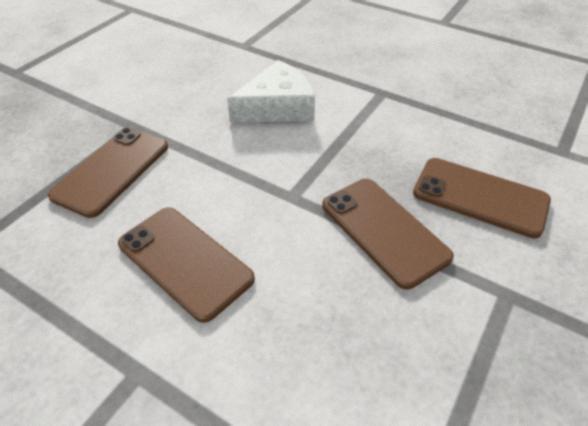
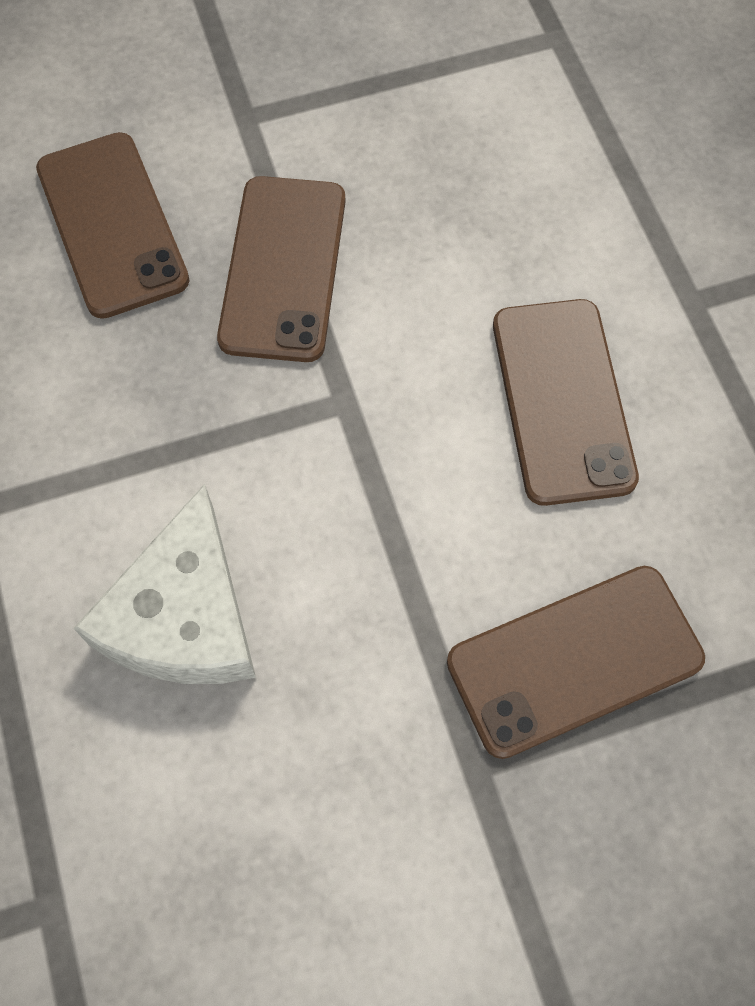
camera: 140 degrees left, 20 degrees up
(277, 107) = (183, 616): white cheese -> white cheese turned 90 degrees counterclockwise

